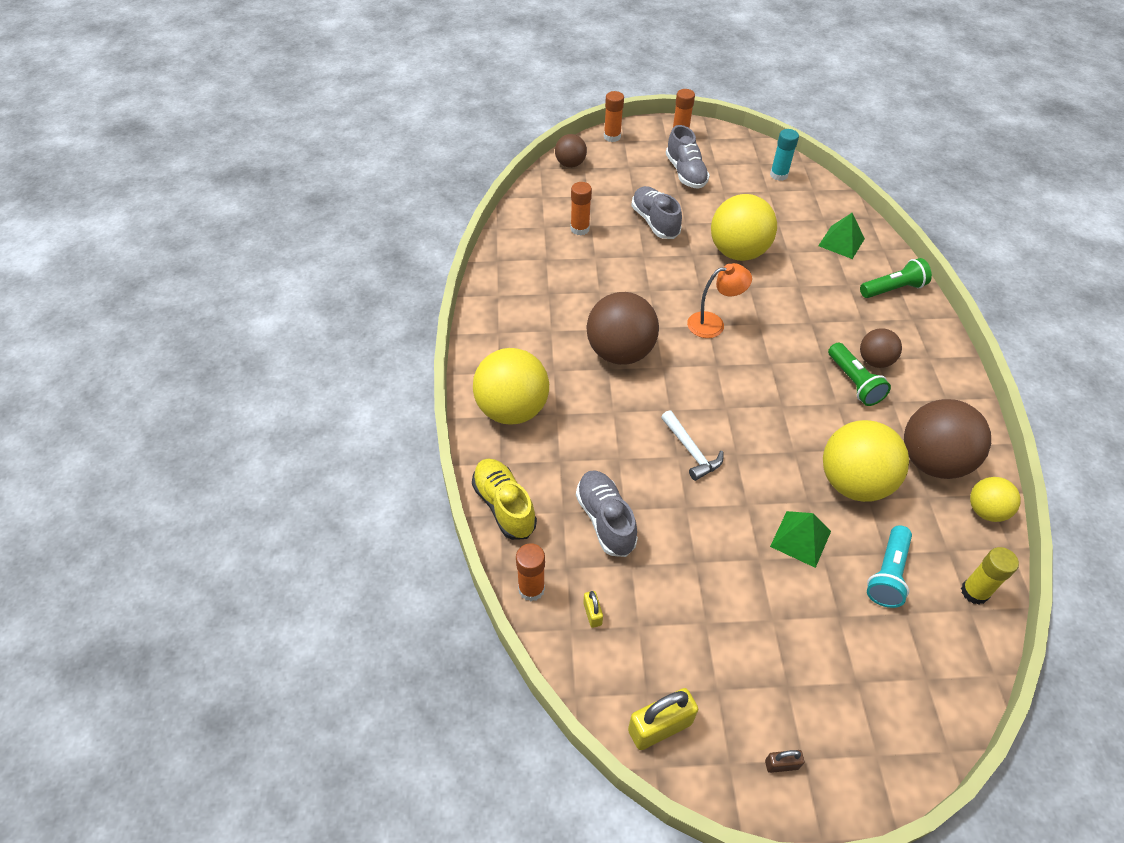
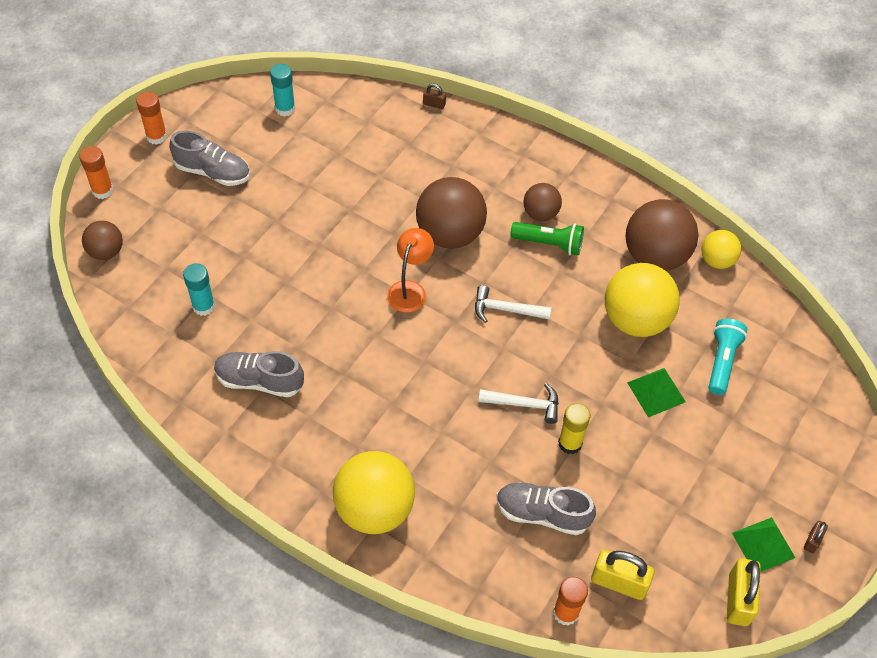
camera: 55 degrees left, 5 degrees up
(504, 506) = (471, 582): yellow shoe -> none
(580, 229) = (203, 306): orange glue stick -> turquoise glue stick
(592, 614) = (619, 582): yellow padlock -> yellow padlock, size x1.97
(620, 352) = (381, 381): brown ball -> brown ball (450, 234)
(655, 222) = (252, 242): grey shoe -> grey shoe (259, 381)
(738, 252) = (347, 210): yellow ball -> none
(762, 390) = (506, 310): none -> white hammer
(841, 242) = (403, 131): green pyramid -> green pyramid (763, 545)
(887, 244) = (434, 104): none -> brown padlock
(887, 574) = (722, 361): turquoise flashlight -> turquoise flashlight turned 135 degrees counterclockwise
(893, 289) = (482, 141): green flashlight -> none
(974, 592) = (770, 322): yellow glue stick -> yellow glue stick (570, 443)

